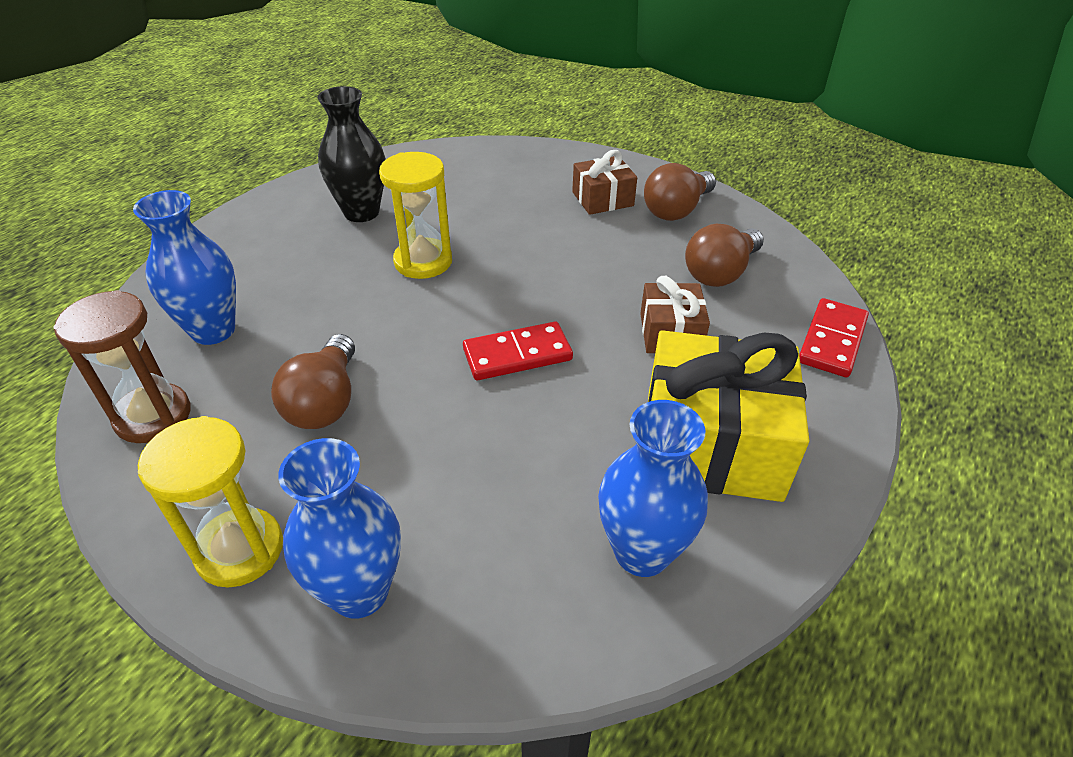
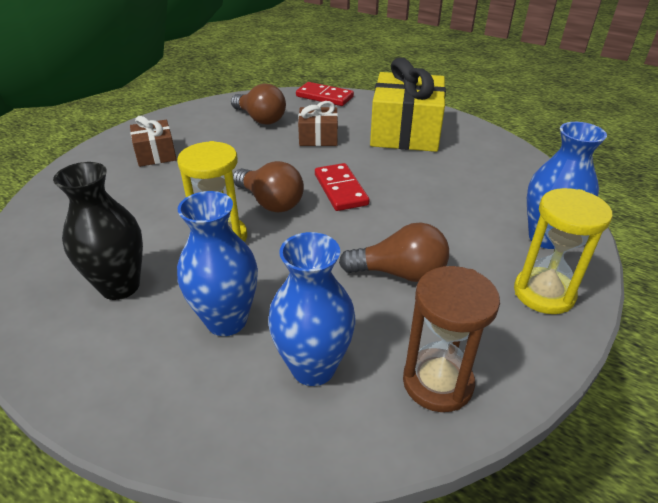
camera: 90 degrees left, 5 degrees down
(642, 552) = (480, 154): blue vase -> blue vase (226, 320)
(676, 210) = (183, 127): brown light bulb -> brown light bulb (270, 202)

